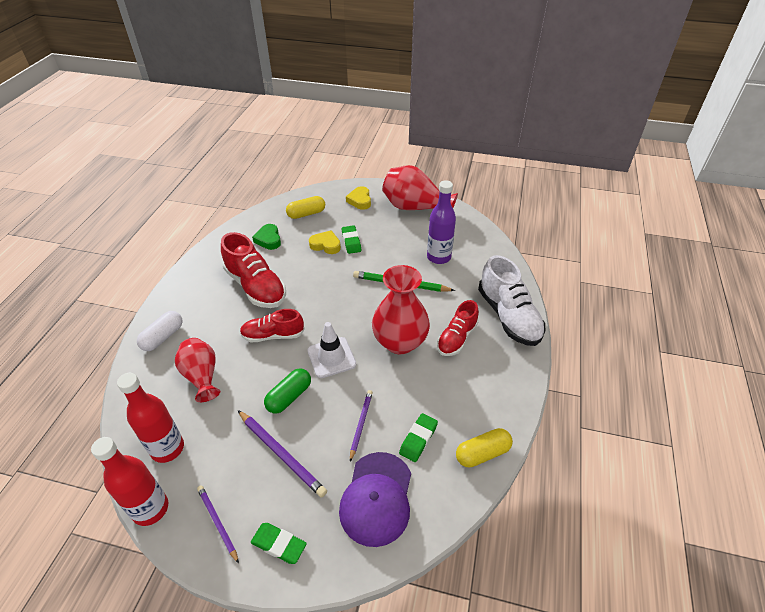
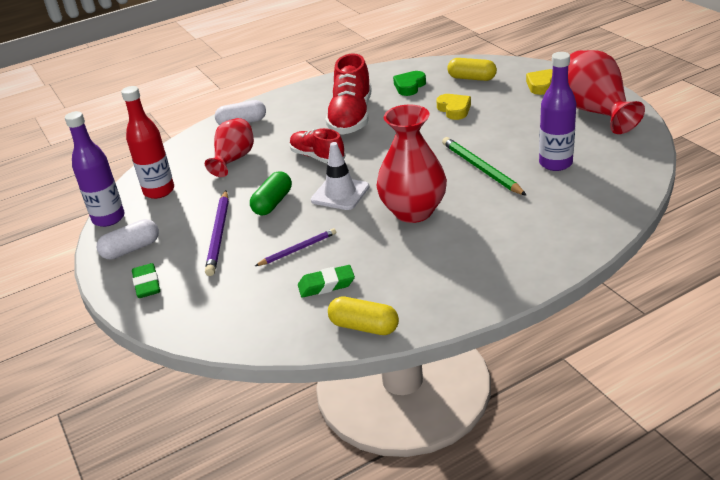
camera: 50 degrees right, 10 degrees down
(150, 509) = (108, 218): red bottle -> purple bottle
(217, 523) = (131, 249): purple pencil -> white capsule
(289, 397) = (273, 203): green capsule -> green capsule turned 60 degrees counterclockwise
(351, 242) = (482, 116): green eraser -> none
(377, 498) = (242, 301): purple cap -> none
(456, 338) = (471, 235): red shoe -> none
(508, 316) = (555, 245): white shoe -> none

